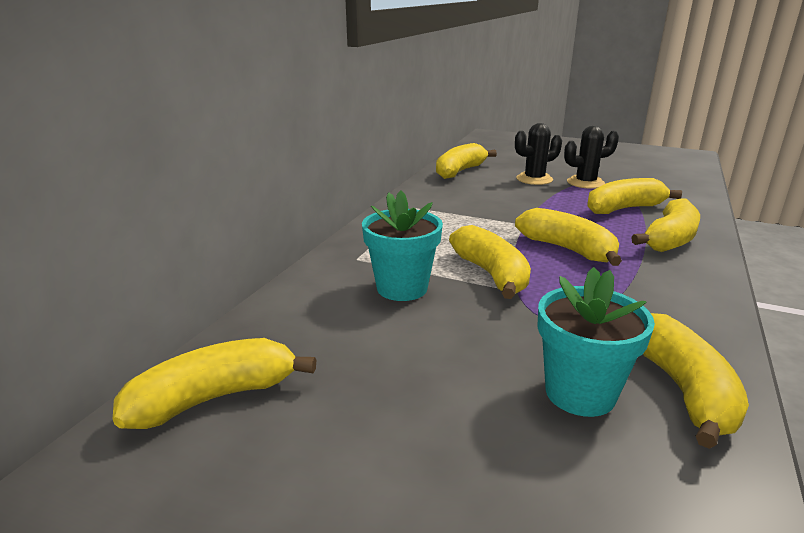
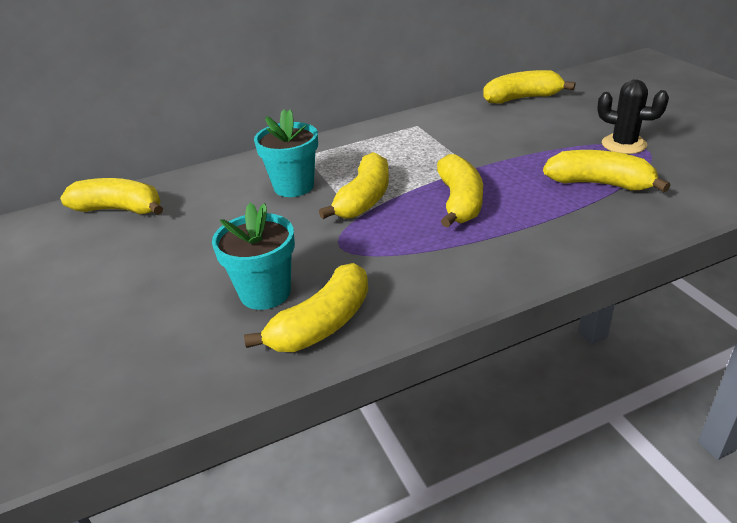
camera: 45 degrees right, 10 degrees up
(534, 179) = (577, 126): black cactus -> none
(670, 239) = (573, 227): yellow banana -> none

